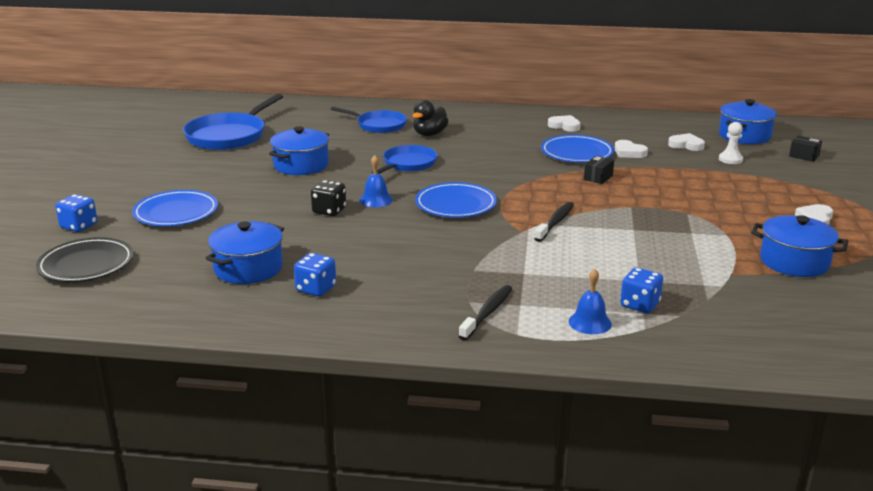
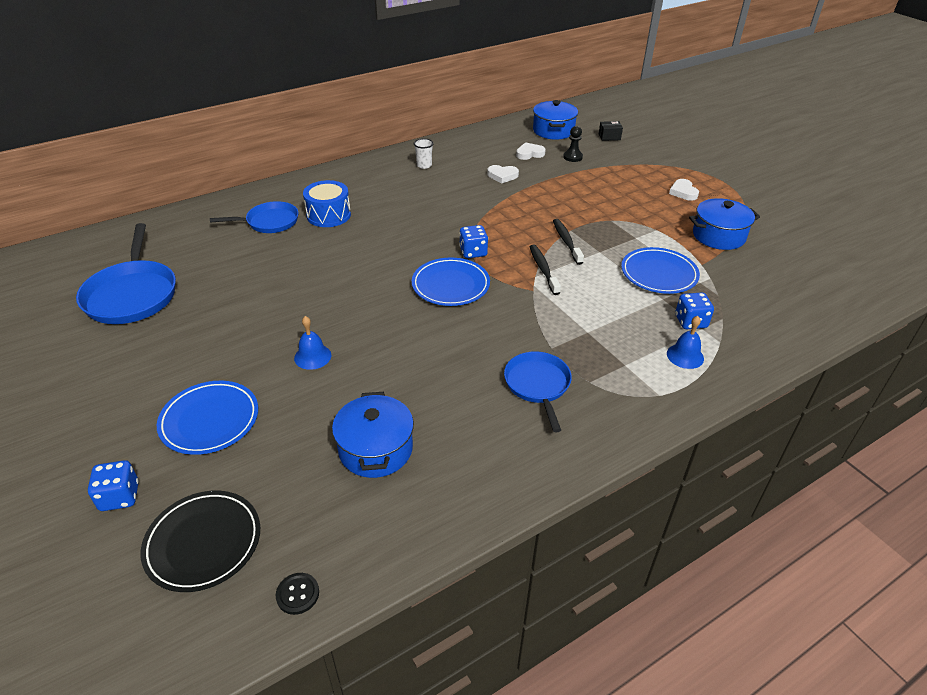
camera: 40 degrees left, 15 degrees up
(96, 310) = (297, 594): none -> black button
(301, 165) = (259, 300): blue pot -> none
(316, 289) = (464, 438): blue dice -> blue dice (473, 252)
(329, 211) = (357, 343): black dice -> none
(376, 200) = (380, 310): blue bell -> blue bell (312, 356)
(408, 164) = (354, 257): blue pan -> blue pan (538, 385)
(429, 134) = (328, 215): black duck -> blue drum
(487, 313) = (615, 386): black toothbrush -> black toothbrush (566, 241)
(564, 126) = (424, 165): white heart -> white cup
(577, 153) = (468, 191): blue plate -> blue plate (659, 274)
(598, 177) = (514, 210): black box -> none
(730, 159) = (572, 157): white pawn -> black pawn

